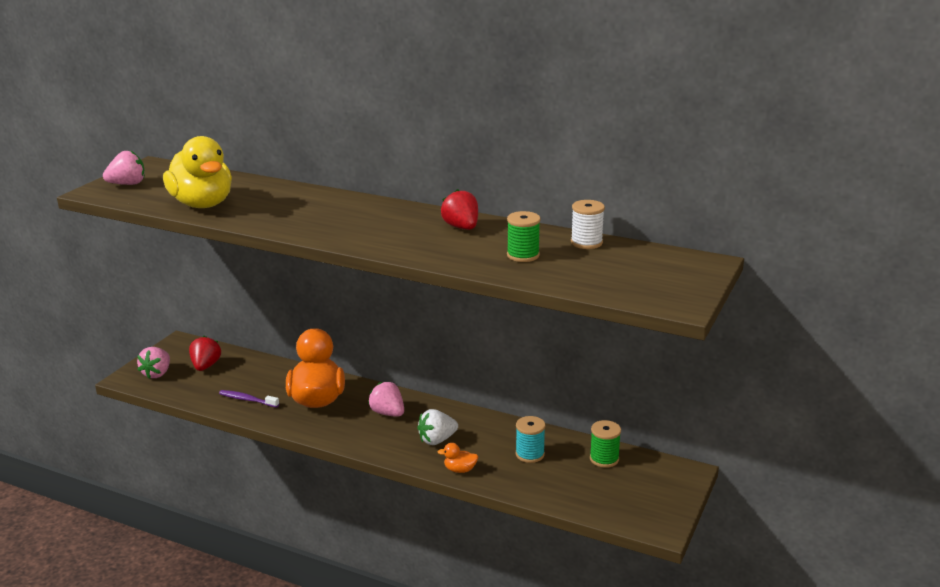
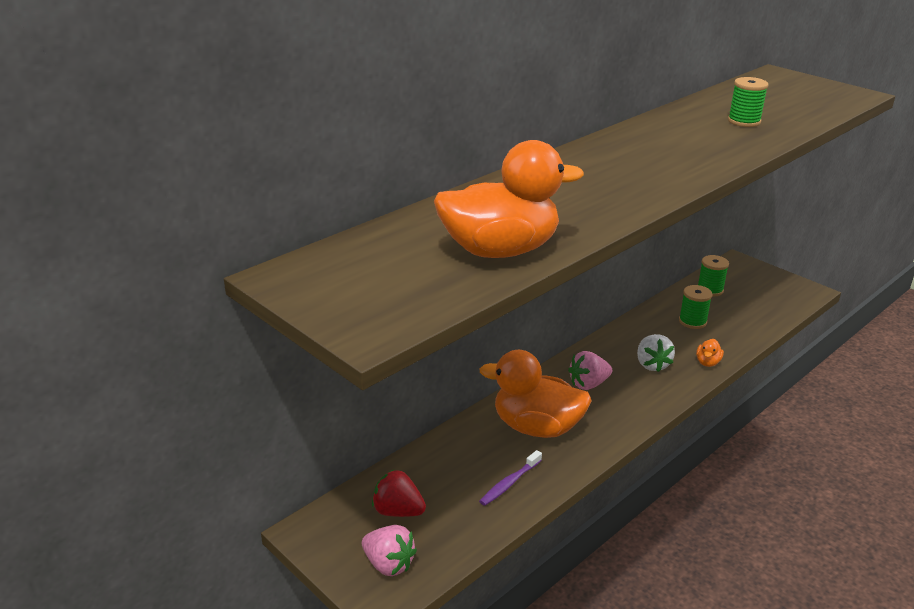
camera: 70 degrees left, 5 degrees up
(128, 184) = (359, 301): pink strawberry -> none
(202, 204) = (500, 250): yellow duck -> orange duck
(461, 227) = (663, 132): red strawberry -> none
(530, 454) = (692, 321): turquoise spool -> green spool
(586, 243) = (722, 98): white spool -> none

